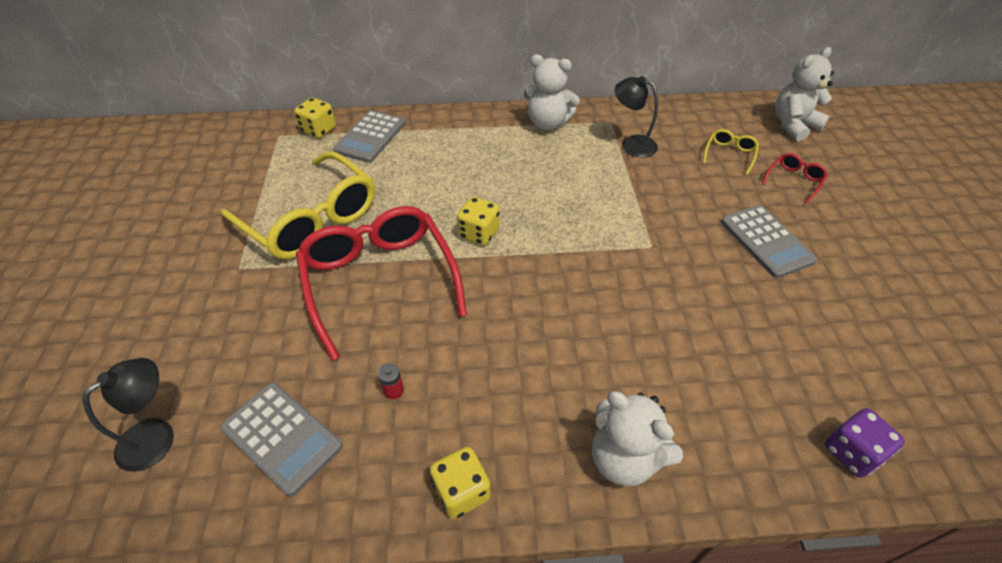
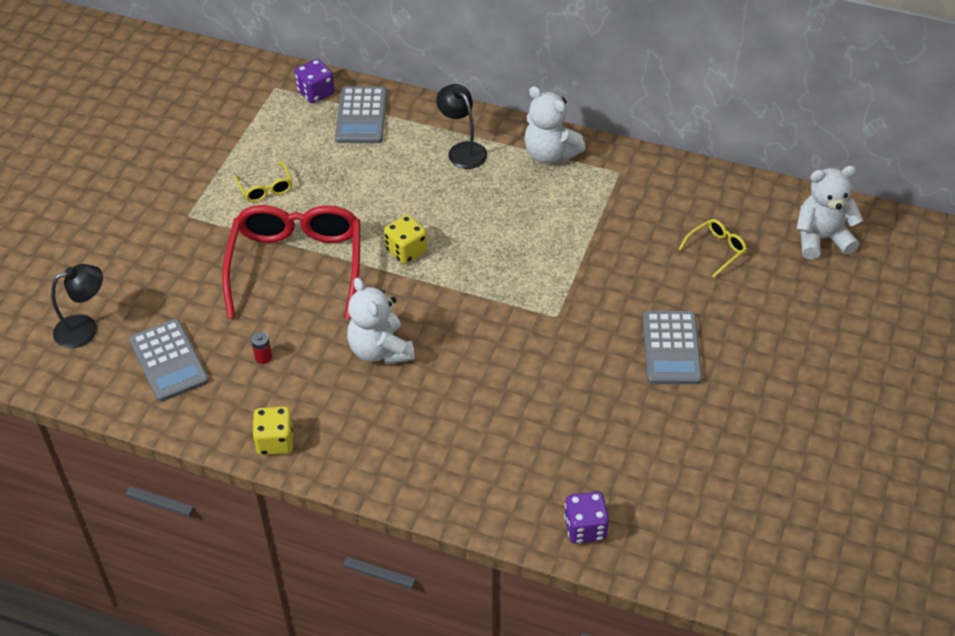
camera: 25 degrees right, 0 degrees up
(310, 219) = (265, 188): yellow glasses -> yellow glasses, size x0.41
(319, 130) = (316, 93): yellow dice -> purple dice
(370, 137) = (361, 116): grey calculator -> grey calculator turned 45 degrees counterclockwise
(624, 458) = (406, 465): white teddy bear -> white teddy bear (380, 350)
(631, 144) = (621, 205): black lamp -> black lamp (462, 150)
(794, 181) = (759, 299): red glasses -> none

